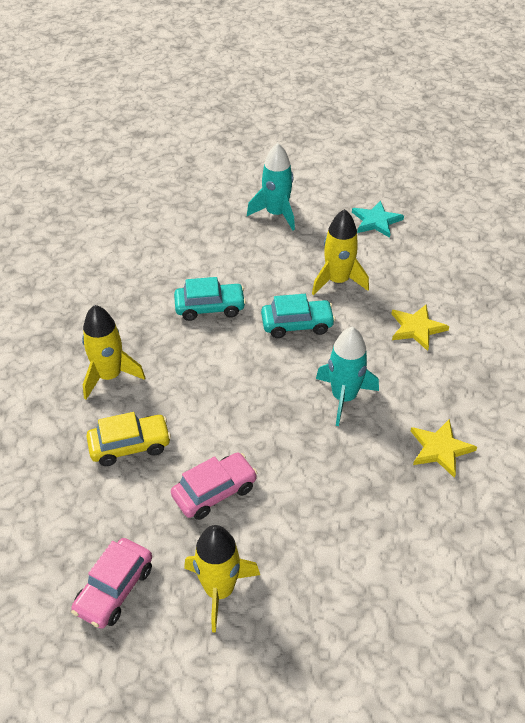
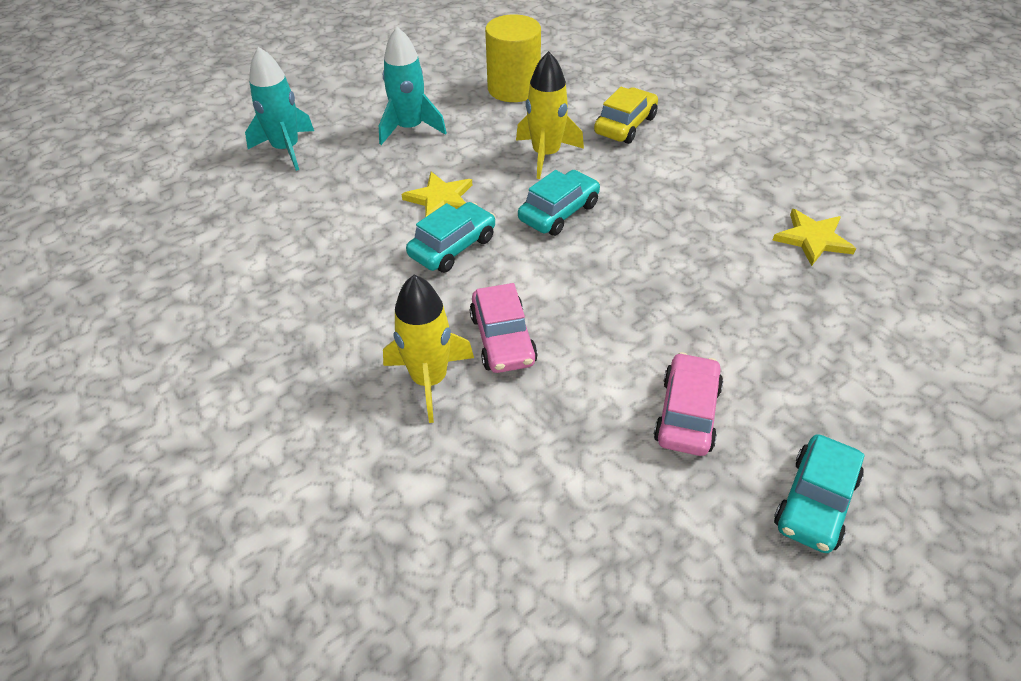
camera: 40 degrees left, 0 degrees up
(114, 589) = (723, 592): pink car -> pink car (503, 339)
(130, 445) = (544, 433): yellow car -> yellow car (625, 125)
(219, 590) = (815, 502): yellow rocket -> turquoise car
(344, 397) = (683, 248): turquoise rocket -> turquoise rocket (286, 149)
(376, 221) = (513, 88): turquoise star -> yellow cylinder
(417, 328) = (664, 155): yellow star -> yellow star (440, 199)

